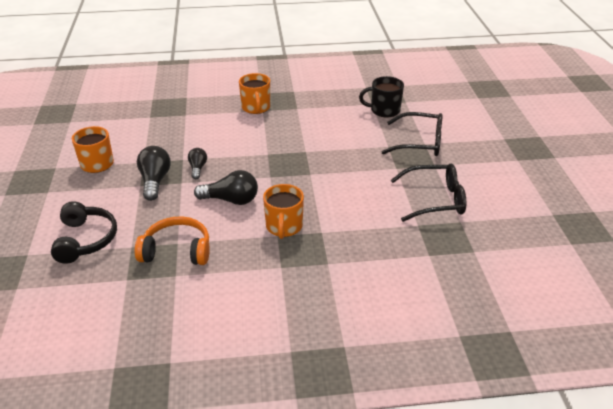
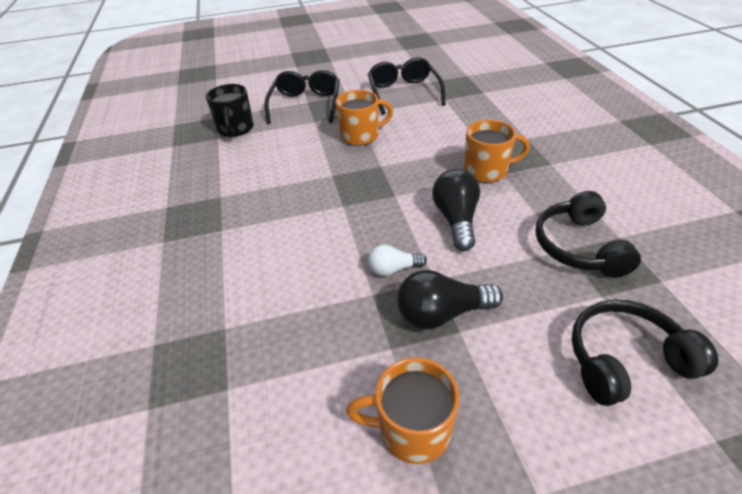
camera: 95 degrees left, 5 degrees up
(177, 251) = (579, 246): orange headphones -> black headphones
(197, 168) = (393, 269): black light bulb -> white light bulb
(256, 108) = (212, 238): orange mug -> orange mug (361, 136)

